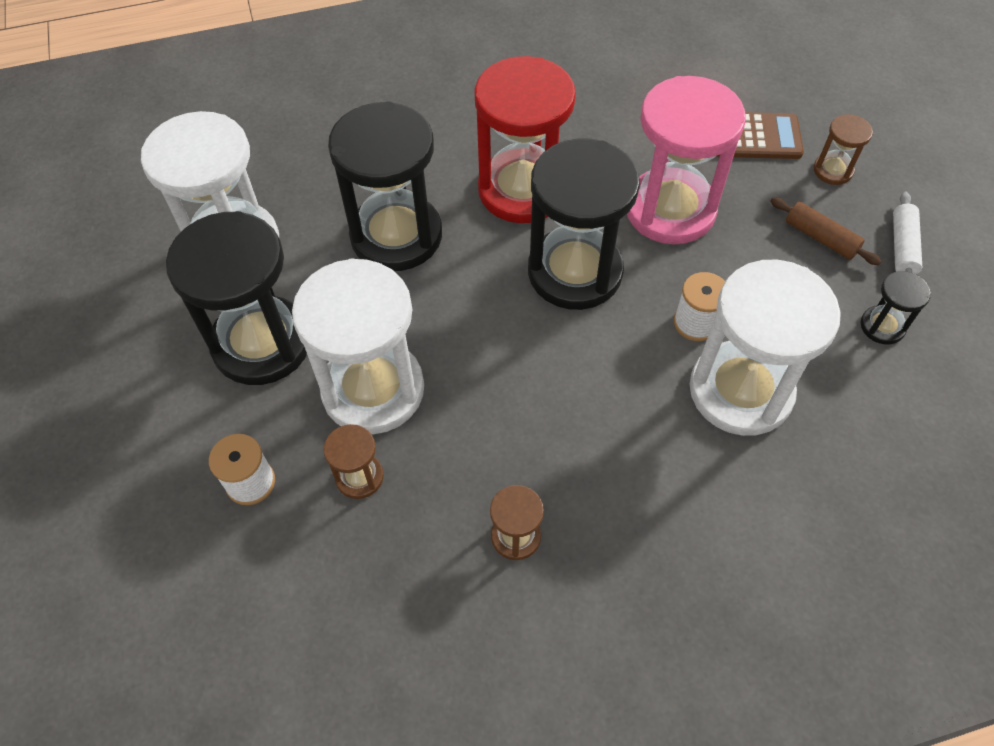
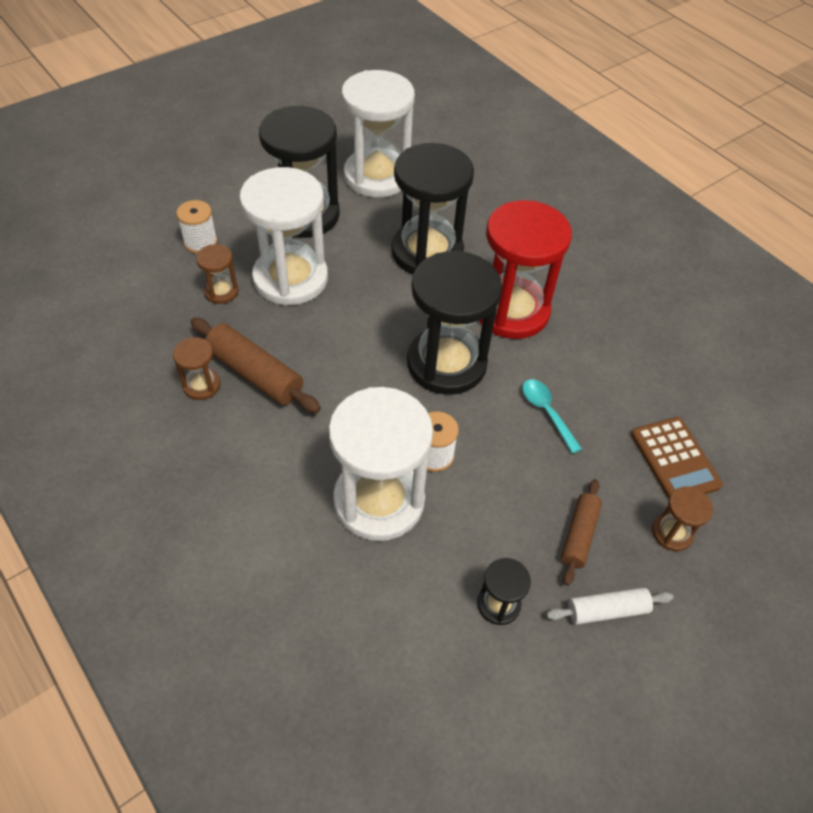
camera: 65 degrees right, 5 degrees down
(519, 469) = (255, 373): none -> brown rolling pin
(670, 210) = (546, 412): pink hourglass -> turquoise spoon

